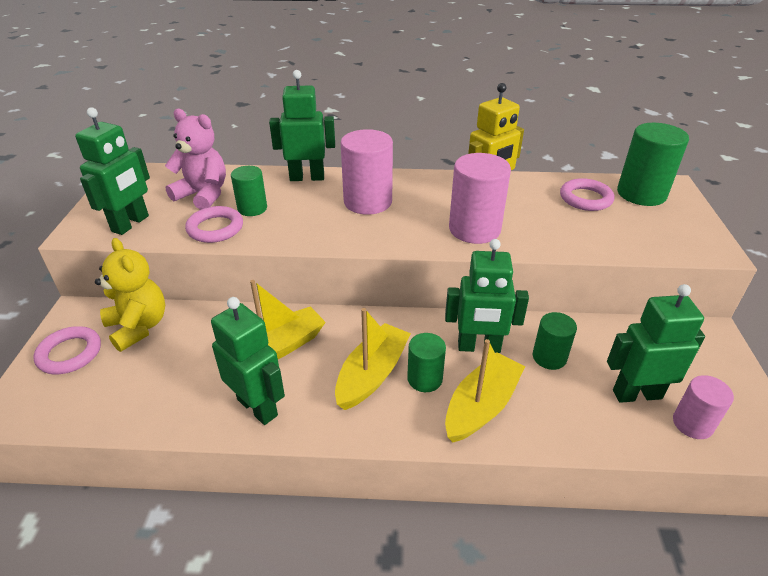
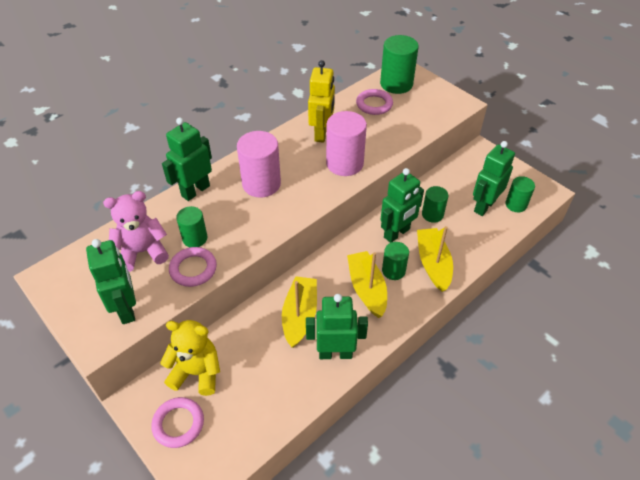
camera: 45 degrees left, 10 degrees up
(692, 424) = (516, 204): pink cylinder -> green cylinder

